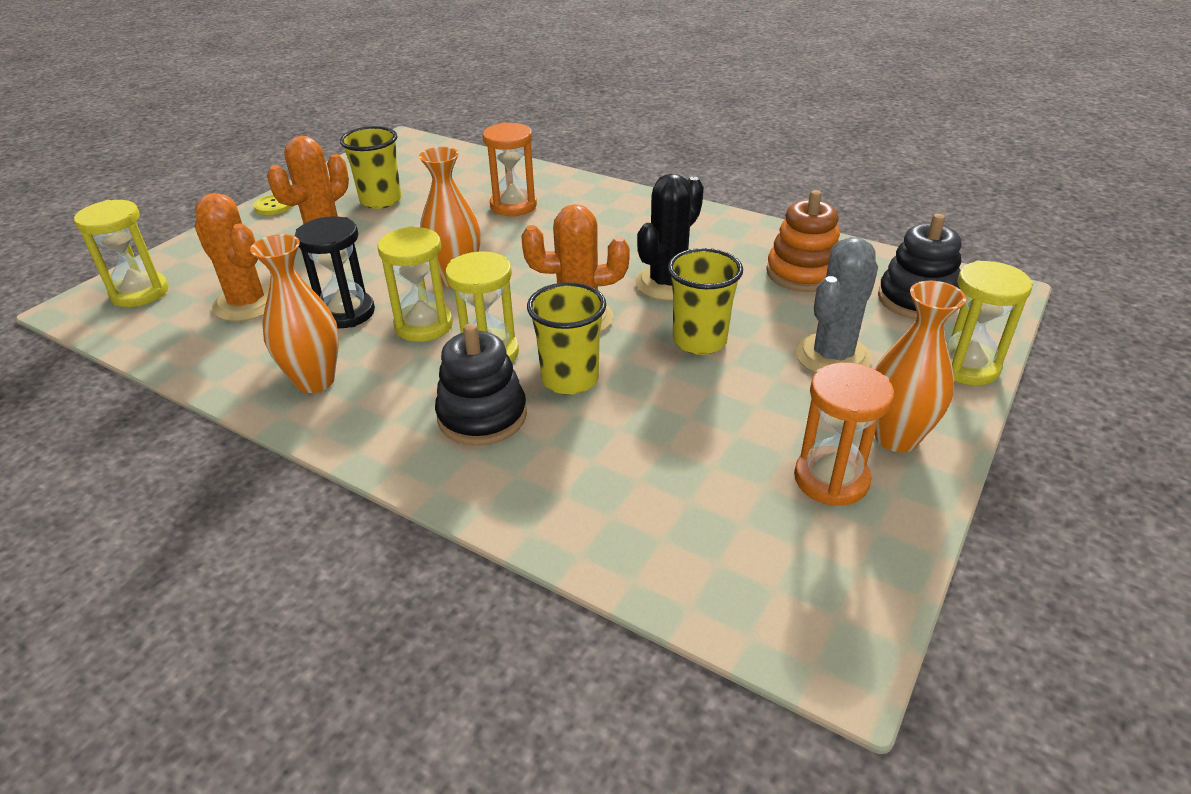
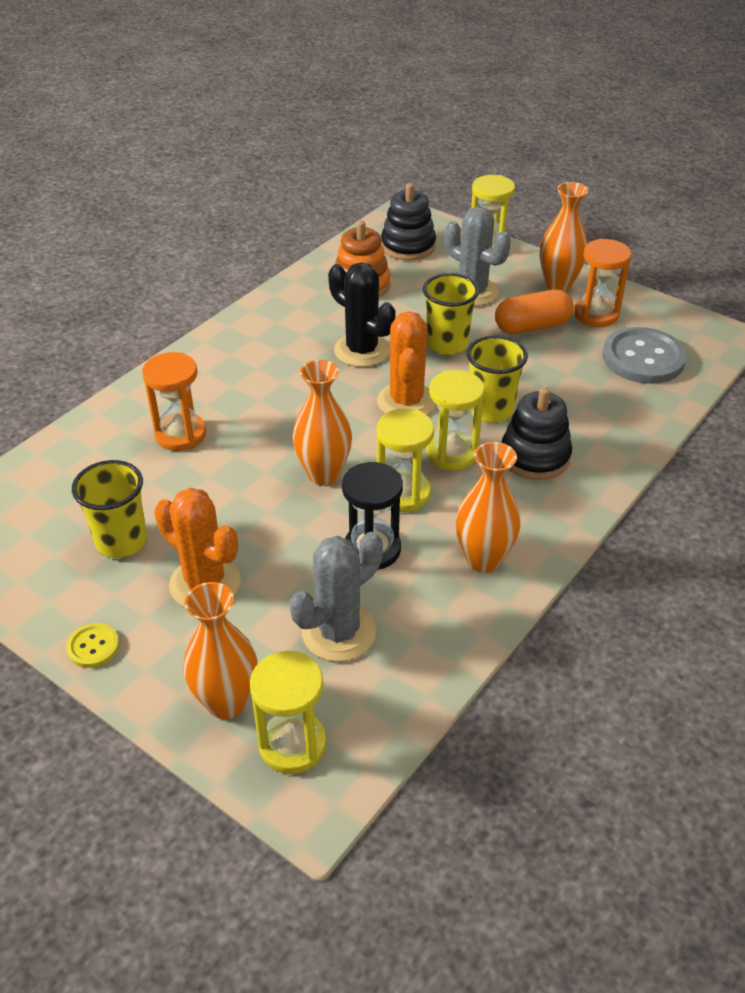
camera: 85 degrees left, 5 degrees up
(196, 261) = (226, 702): none -> orange vase
(247, 303) = (339, 632): orange cactus -> grey cactus
(726, 532) = (643, 358): none -> grey button
(769, 412) = (532, 326): none -> orange capsule

